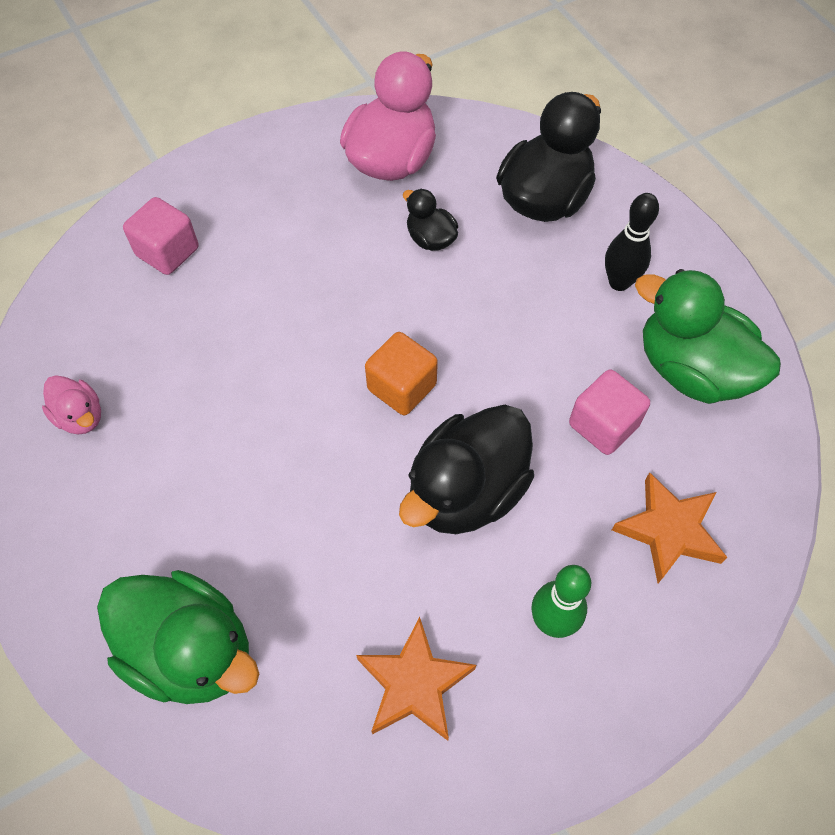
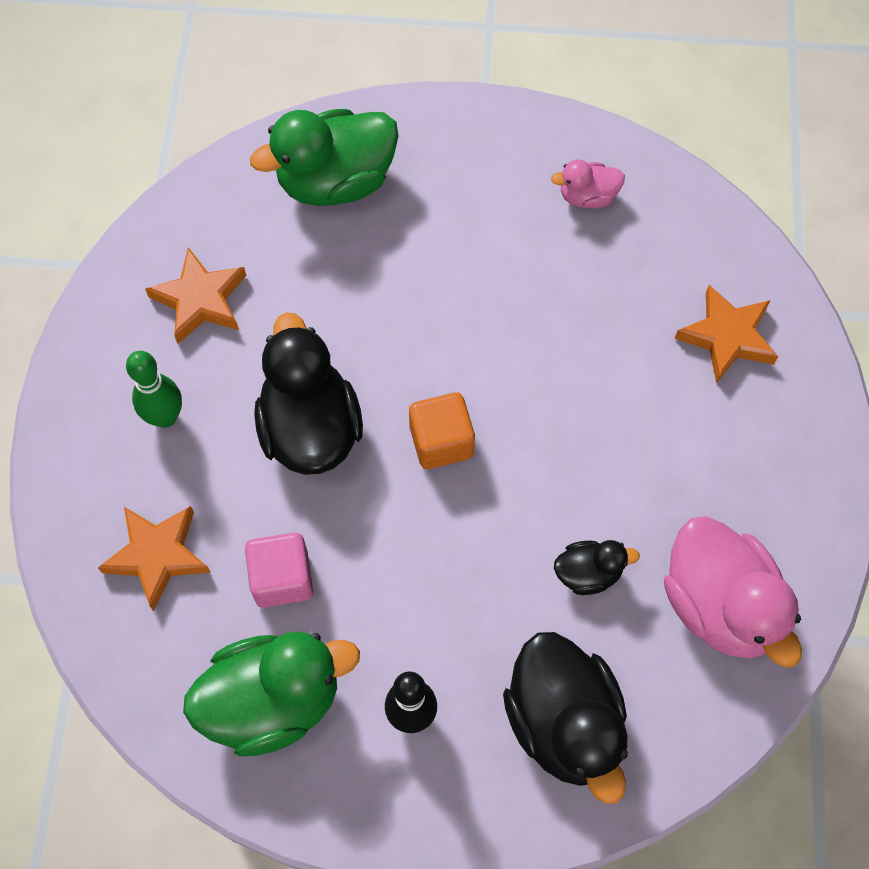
camera: 125 degrees right, 5 degrees up
(168, 252) = (727, 337): pink cube -> orange star

